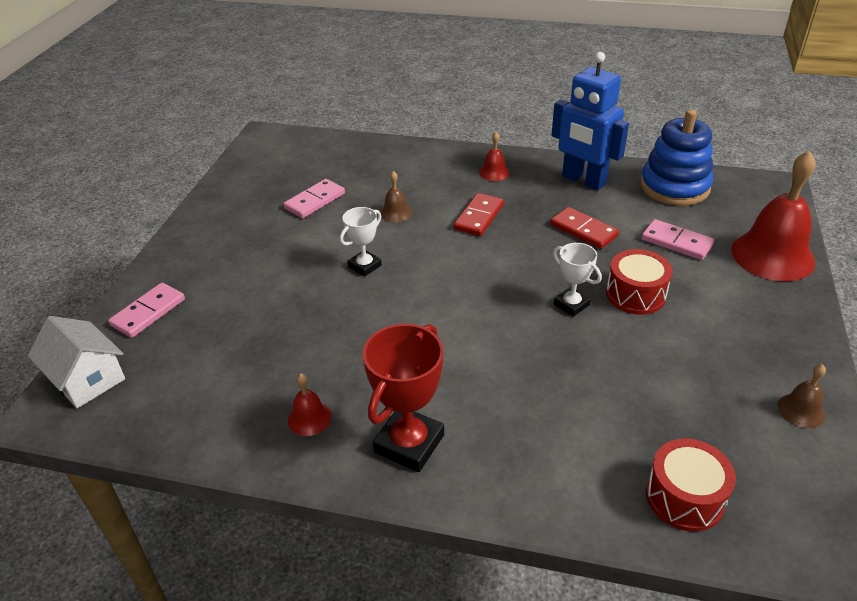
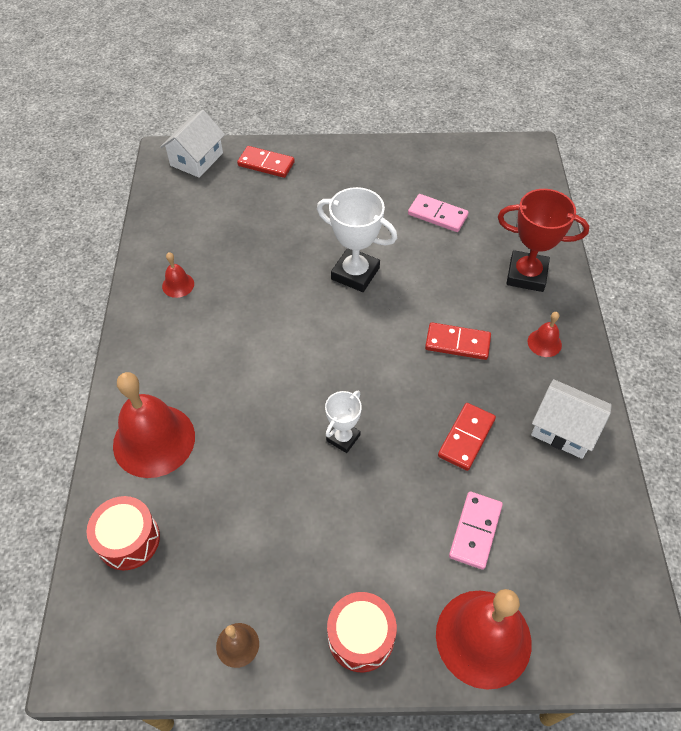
camera: 75 degrees right, 15 degrees up
(148, 312) = (266, 164): pink domino -> red domino
(364, 266) = (355, 273): white trophy -> white trophy, size x1.70
(396, 213) = (441, 277): brown bell -> none
(409, 443) = (162, 348): red trophy -> red trophy (526, 275)
(549, 462) = (154, 440): none -> red bell
(583, 180) = (564, 429): blue robot -> white house
(635, 294) = (372, 493): red drum -> red drum (361, 637)
(674, 187) = (591, 528): blue stacking toy -> none

